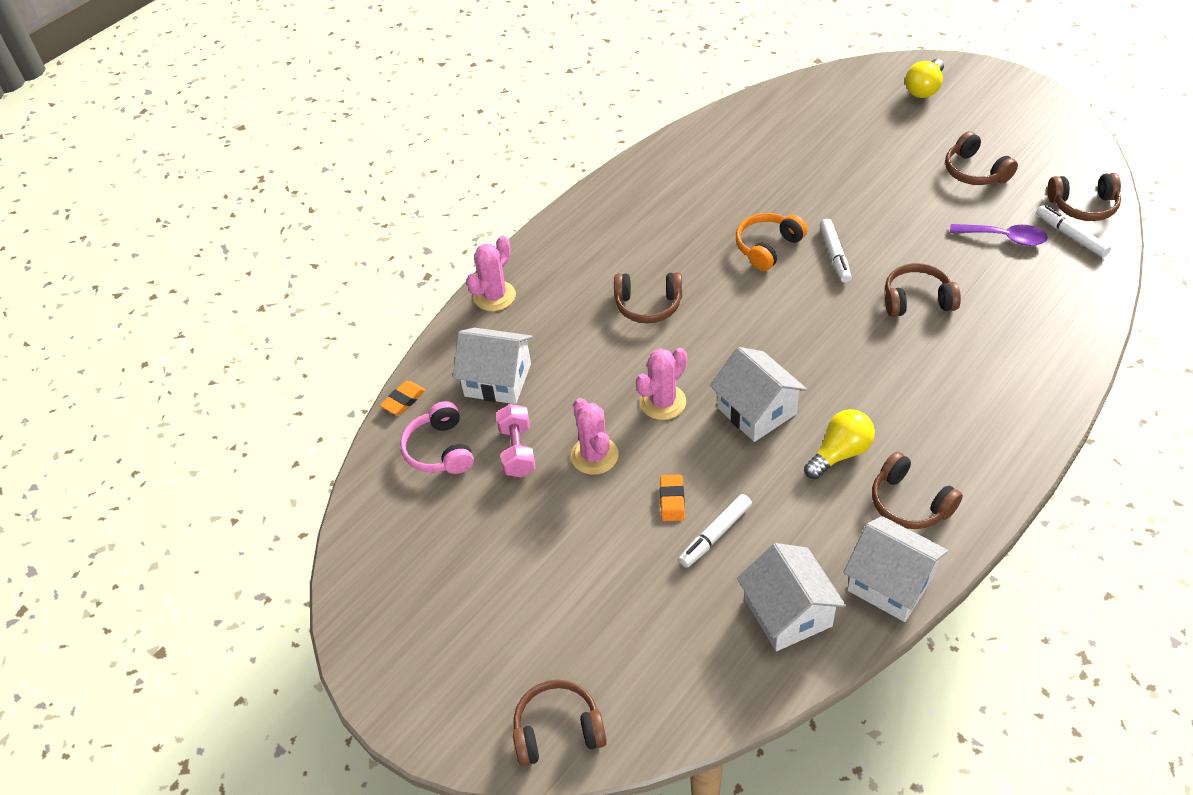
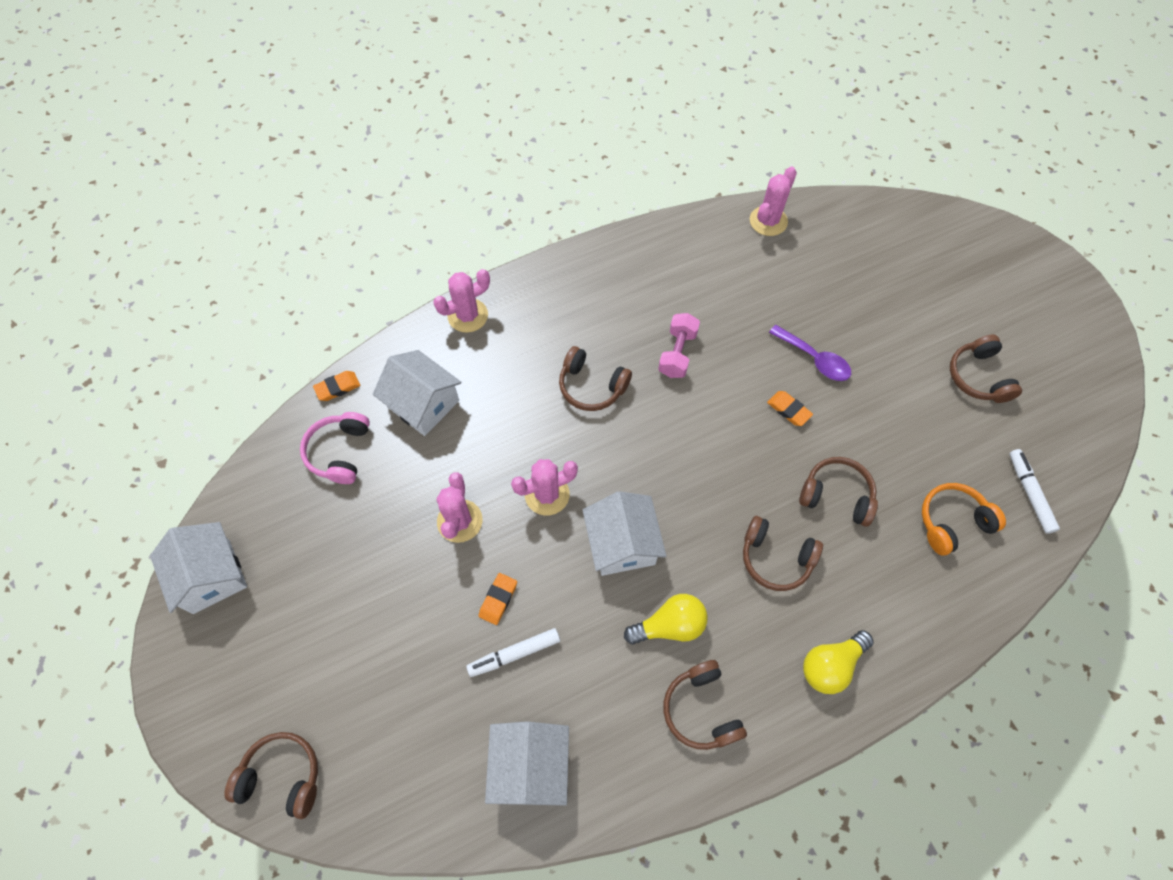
camera: 20 degrees right, 15 degrees up
(517, 451) = (400, 484): pink dumbbell -> pink dumbbell (677, 353)
(723, 126) = (768, 221): none -> pink cactus
(767, 247) = (732, 373): orange headphones -> orange headphones (952, 522)
(834, 255) = (788, 410): white marker -> orange eraser
(890, 583) = (635, 784): white house -> white house (211, 576)
(924, 89) = (985, 260): yellow light bulb -> yellow light bulb (830, 665)
(1004, 238) = (962, 465): purple spoon -> purple spoon (814, 359)
(1083, 206) = (1063, 465): brown headphones -> brown headphones (775, 558)

